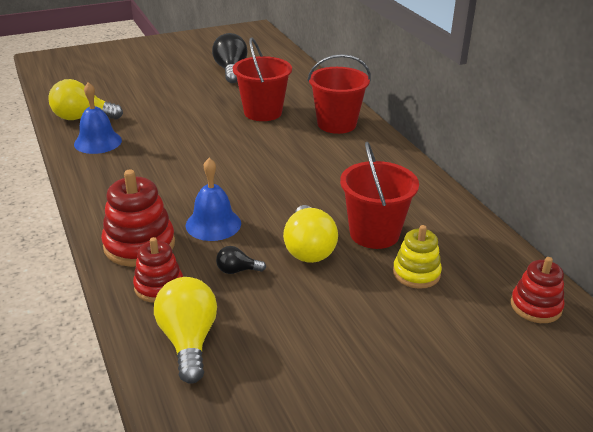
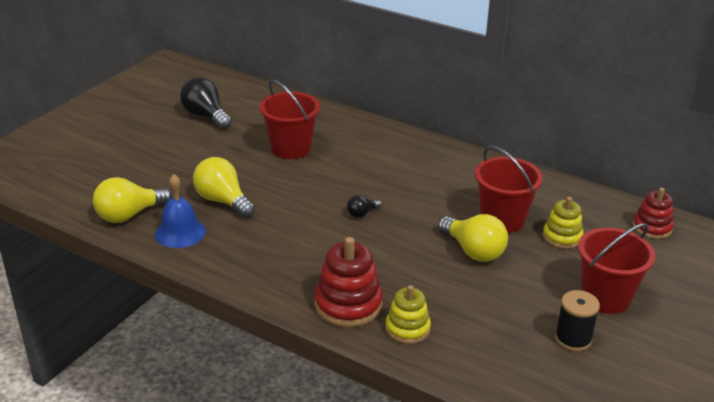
camera: 35 degrees left, 0 degrees up
(159, 286) = (407, 328): red stacking toy -> yellow stacking toy
(188, 341) = (480, 355): yellow light bulb -> yellow light bulb (223, 201)
(213, 224) = (381, 263): blue bell -> none
(237, 270) = (446, 290): black light bulb -> black light bulb (362, 213)
(298, 372) = (573, 339): none -> black spool
(336, 124) = (365, 138): red bucket -> red bucket (605, 297)

